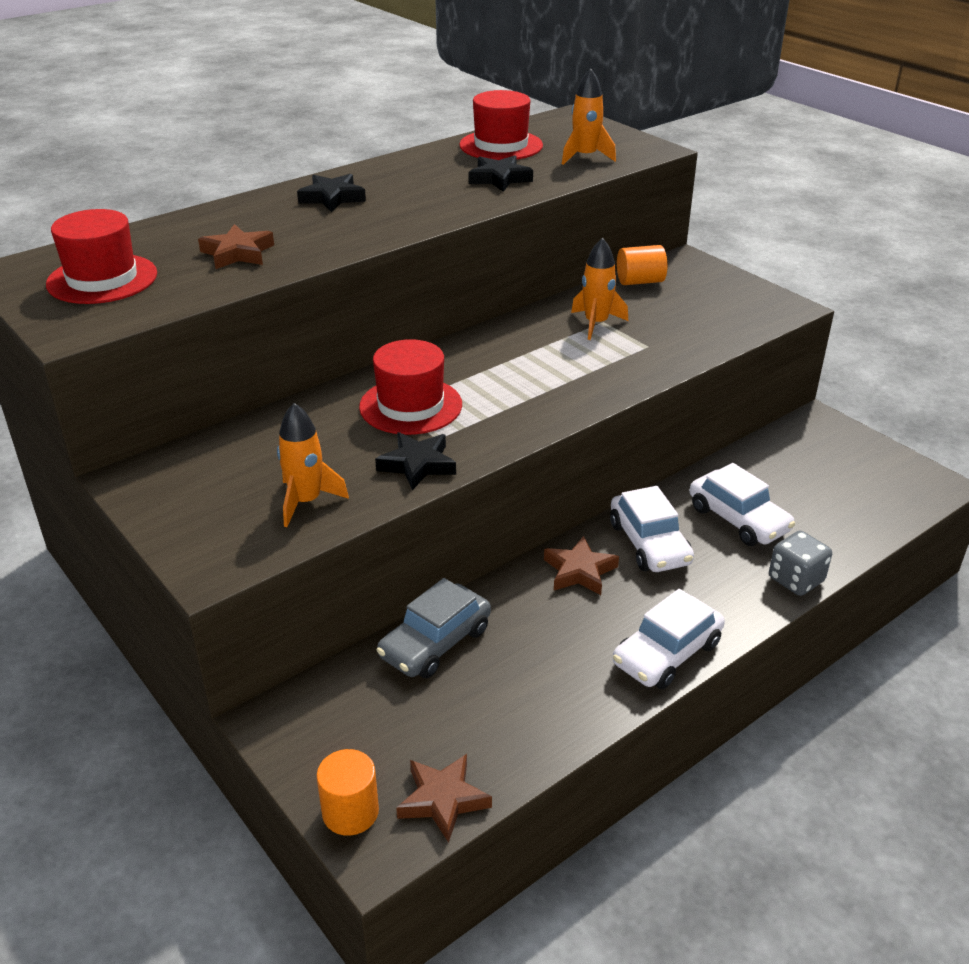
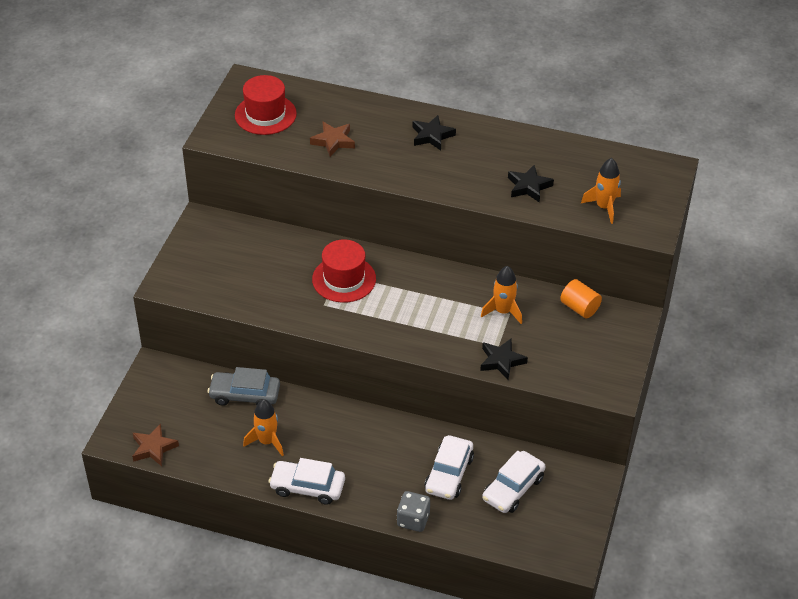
camera: 55 degrees right, 10 degrees up
(306, 501) = (233, 287): orange rocket -> orange rocket (267, 441)
(350, 812) = (125, 421): orange cylinder -> none
(417, 465) = (294, 309): black star -> black star (501, 361)
(501, 145) = (583, 162): red hat -> none
(579, 571) = (343, 424): brown star -> none
(649, 543) = (392, 443): white car -> white car (513, 488)

